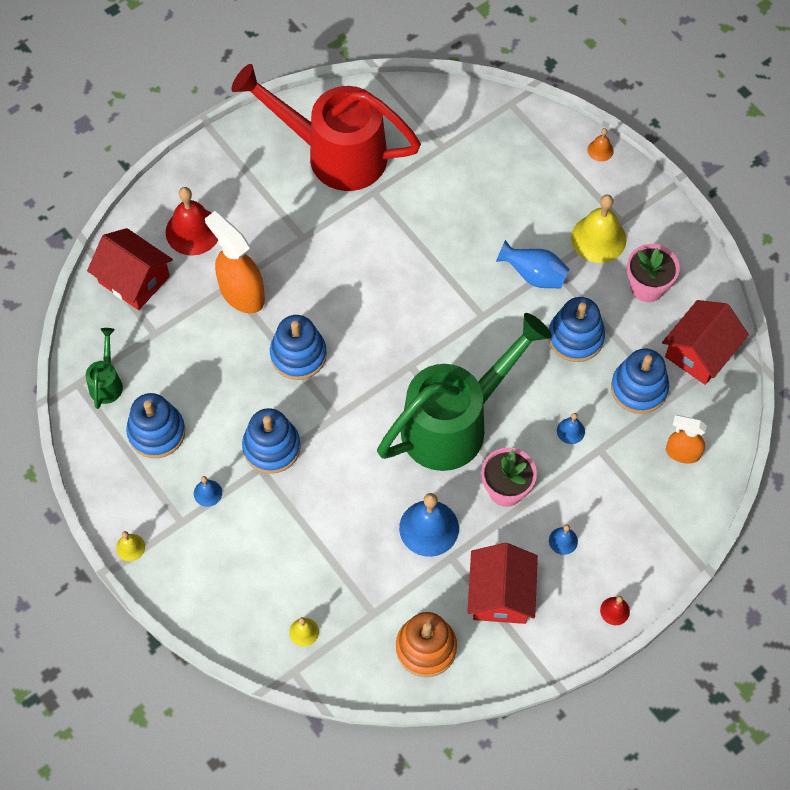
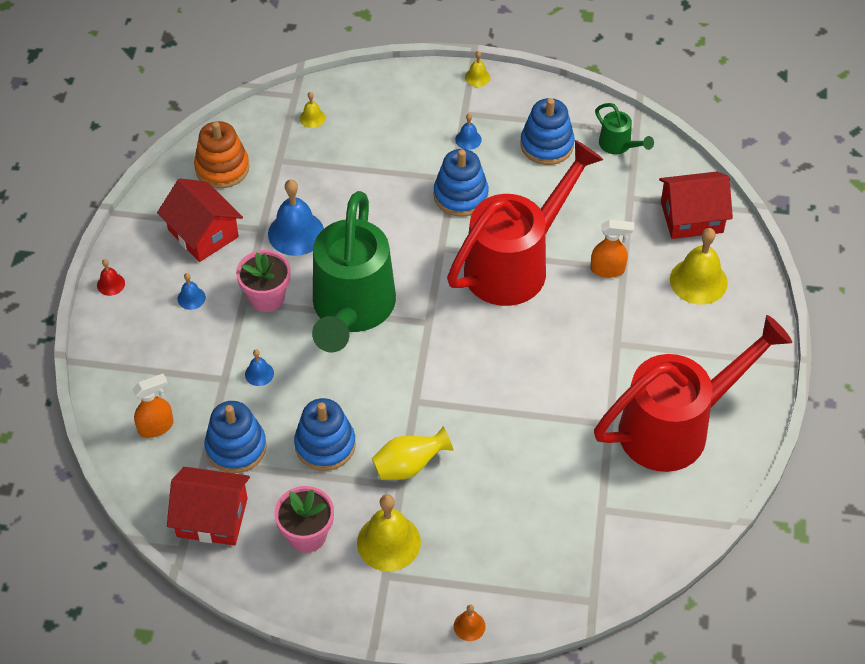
camera: 135 degrees right, 10 degrees down
(193, 231) = (698, 281): red bell -> yellow bell
(241, 293) = (608, 269): orange spray bottle -> orange spray bottle, size x0.61
(298, 355) = (515, 264): blue stacking toy -> red watering can
(534, 275) = (409, 466): blue vase -> yellow vase
(700, 352) = (212, 517): red house -> red house turned 75 degrees counterclockwise

